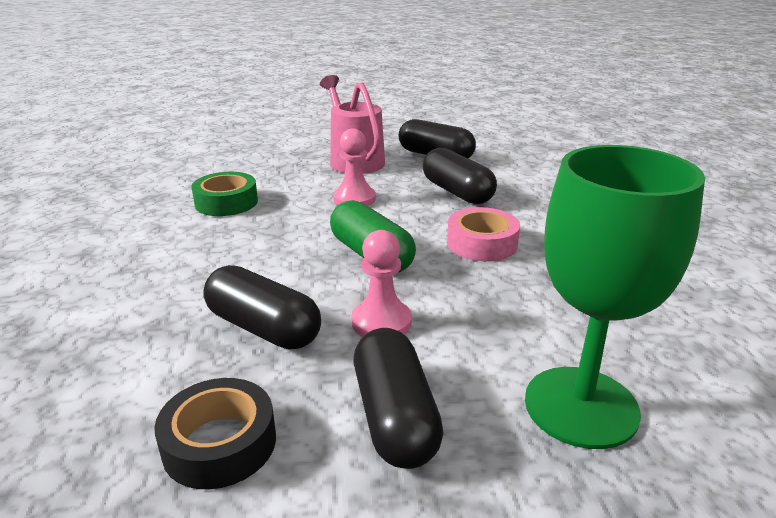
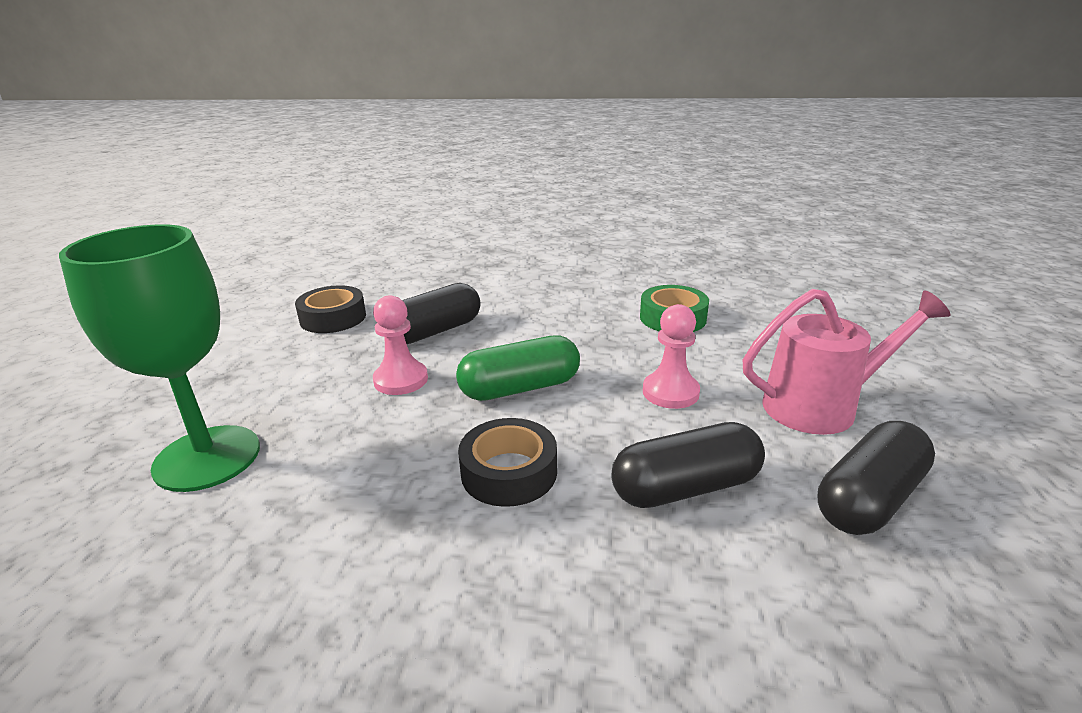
camera: 105 degrees right, 0 degrees up
(395, 417) = (292, 372): black capsule -> none
(482, 243) = (509, 472): pink tape -> black tape

